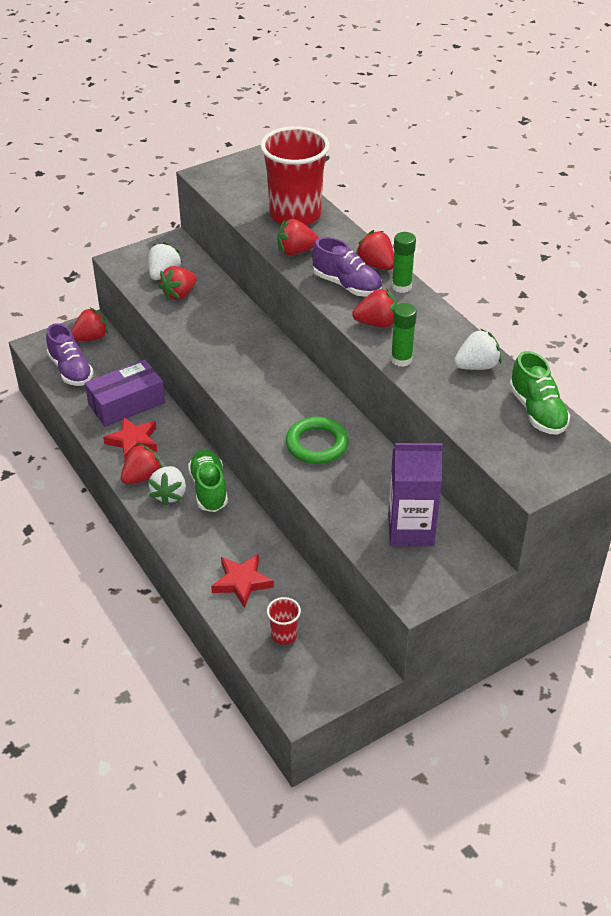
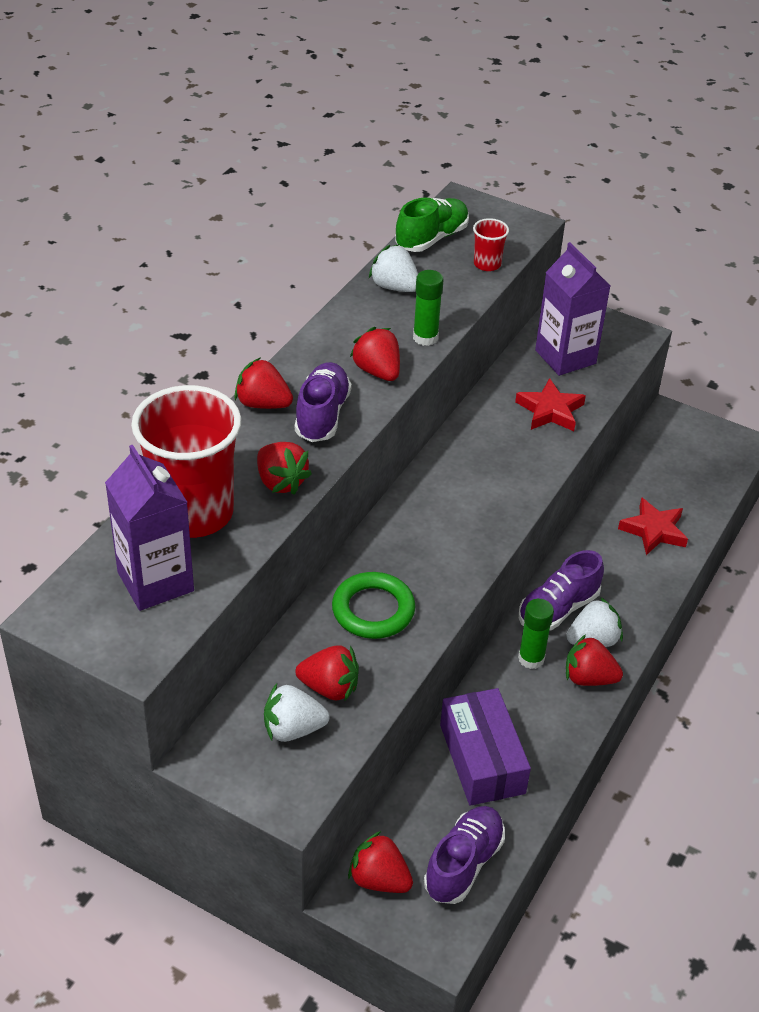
camera: 120 degrees left, 0 degrees up
(127, 403) = (482, 759): purple box -> purple box turned 45 degrees clockwise
(133, 441) = (541, 716): red star -> red star (550, 410)
(209, 489) = (558, 609): green shoe -> purple shoe
(252, 191) = (155, 581): none -> purple carton
(284, 635) = (683, 479): red cup -> red cup (487, 264)
(317, 444) = (508, 453): green ring -> green ring (373, 610)
(376, 265) = (263, 404): red strawberry -> red strawberry turned 90 degrees clockwise
(401, 286) = (293, 372): green glue stick -> green glue stick (531, 658)

